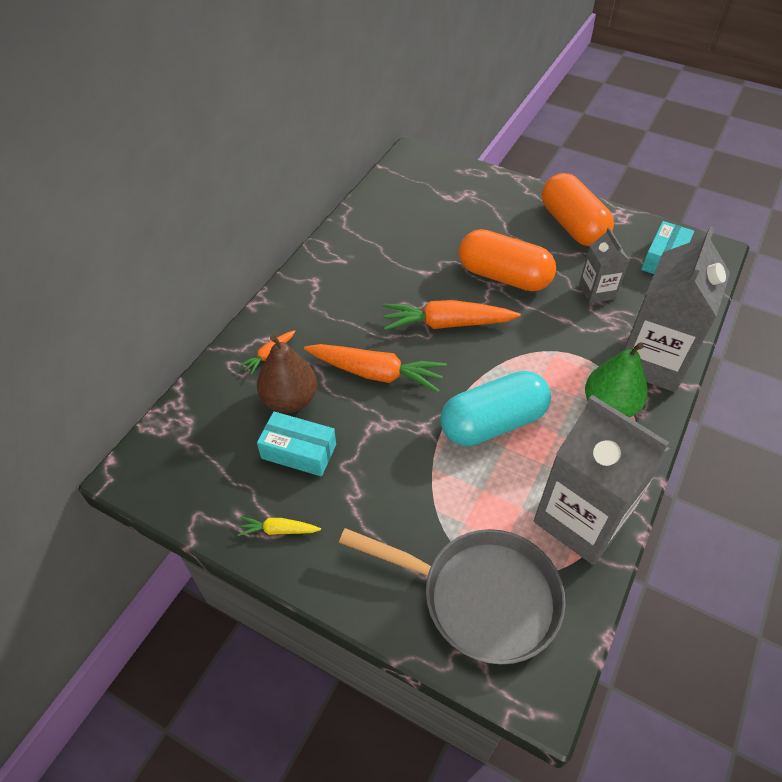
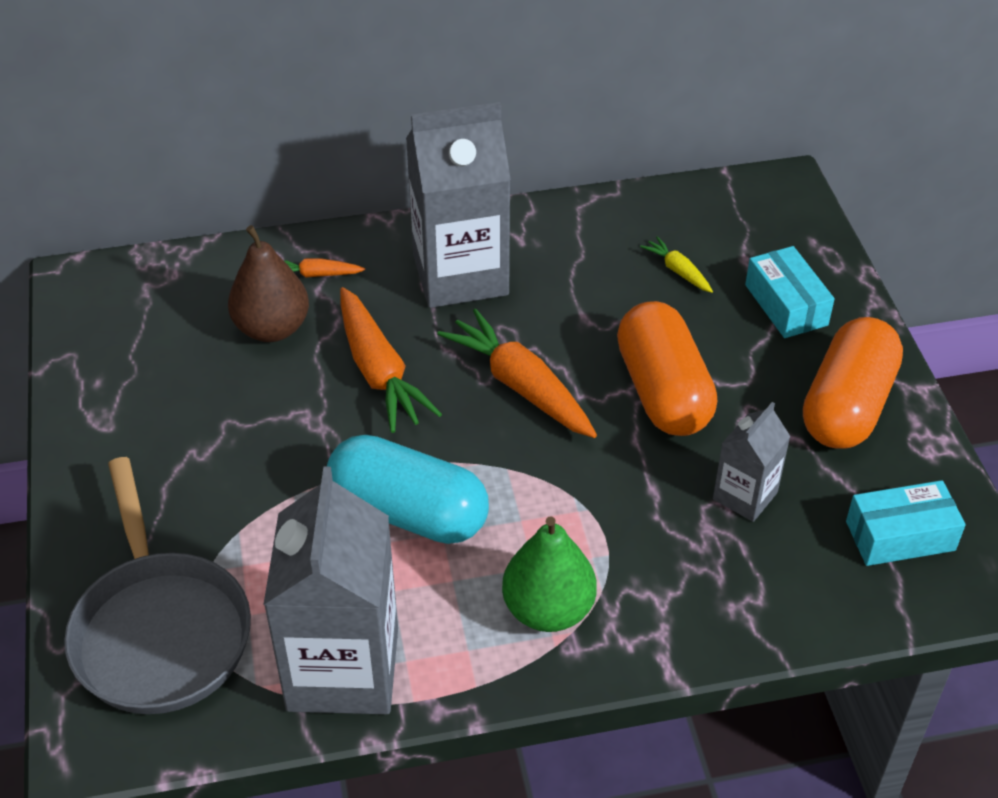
camera: 50 degrees right, 5 degrees down
(278, 530) = (104, 423): yellow carrot -> yellow carrot (678, 271)
(299, 451) = (212, 377): turquoise box -> turquoise box (786, 305)
(652, 361) = (677, 617): grey carton -> grey carton (460, 274)

